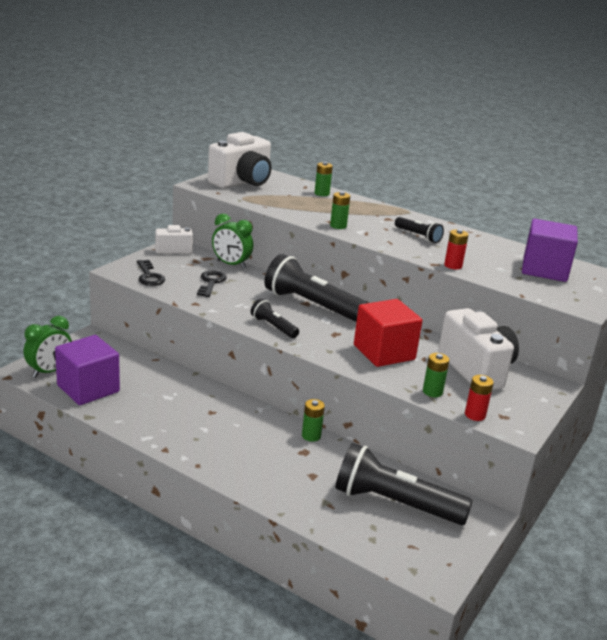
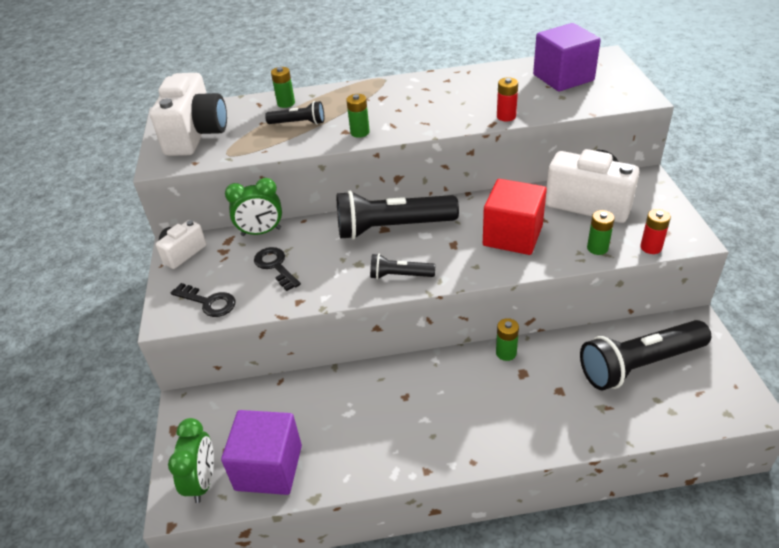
camera: 35 degrees left, 15 degrees up
(418, 236) = (433, 102): black flashlight -> black flashlight (298, 123)

